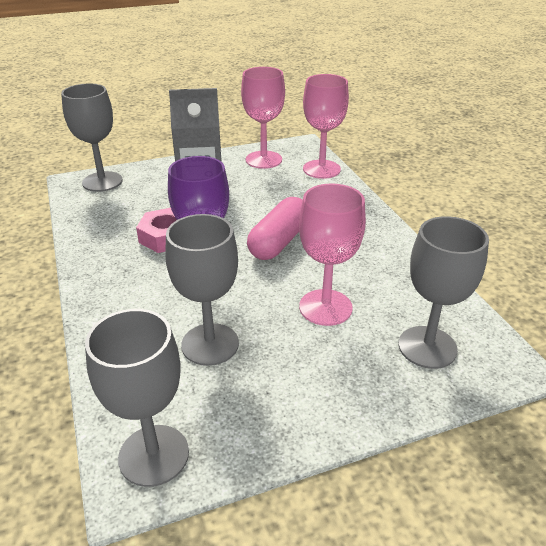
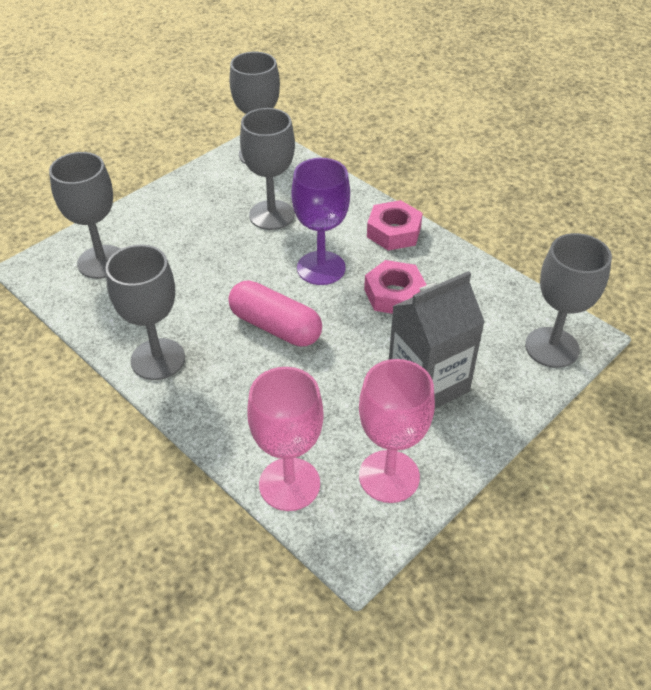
camera: 155 degrees right, 10 degrees up
(108, 285) = (393, 232): none -> pink nut
(279, 241) = (275, 326): pink capsule -> pink capsule turned 60 degrees counterclockwise
(325, 307) = (196, 269): pink goblet -> none
(385, 245) = (158, 359): none -> grey goblet

